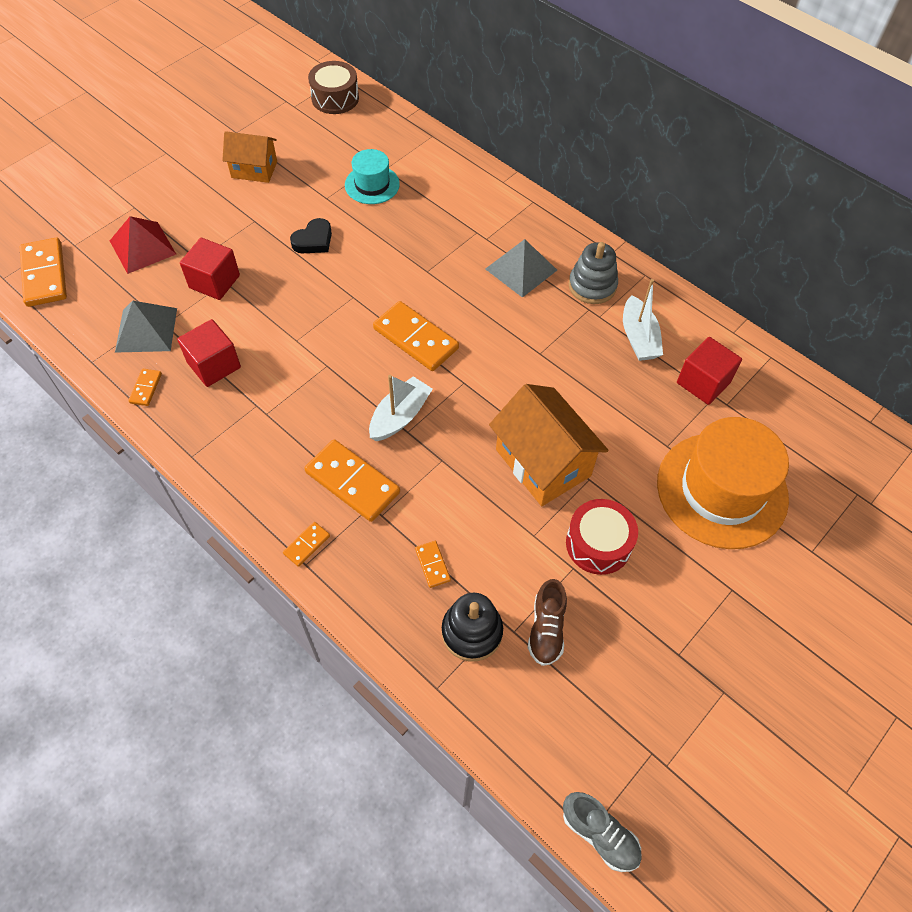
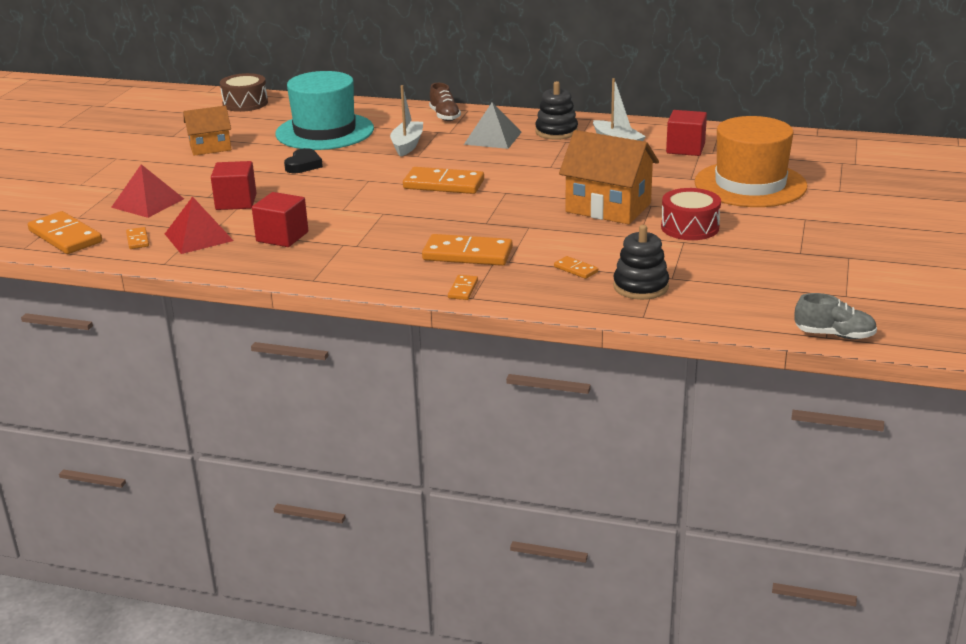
camera: 25 degrees left, 30 degrees down
(146, 330) = (199, 237): grey pyramid -> red pyramid
(146, 388) = (232, 262): orange domino -> orange domino (138, 240)
(372, 185) = (325, 131): turquoise hat -> turquoise hat, size x1.91
(400, 416) = (471, 218): white boat -> white boat (407, 145)
(546, 629) = (695, 270): brown shoe -> brown shoe (444, 116)
(592, 286) = (556, 132): grey stacking toy -> black stacking toy

